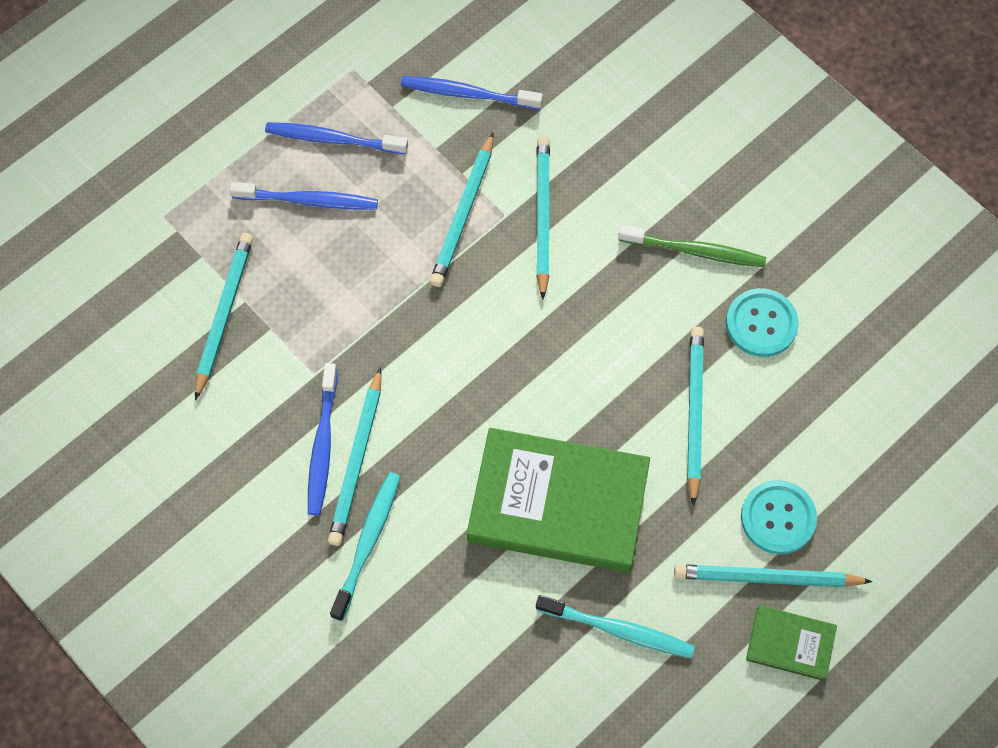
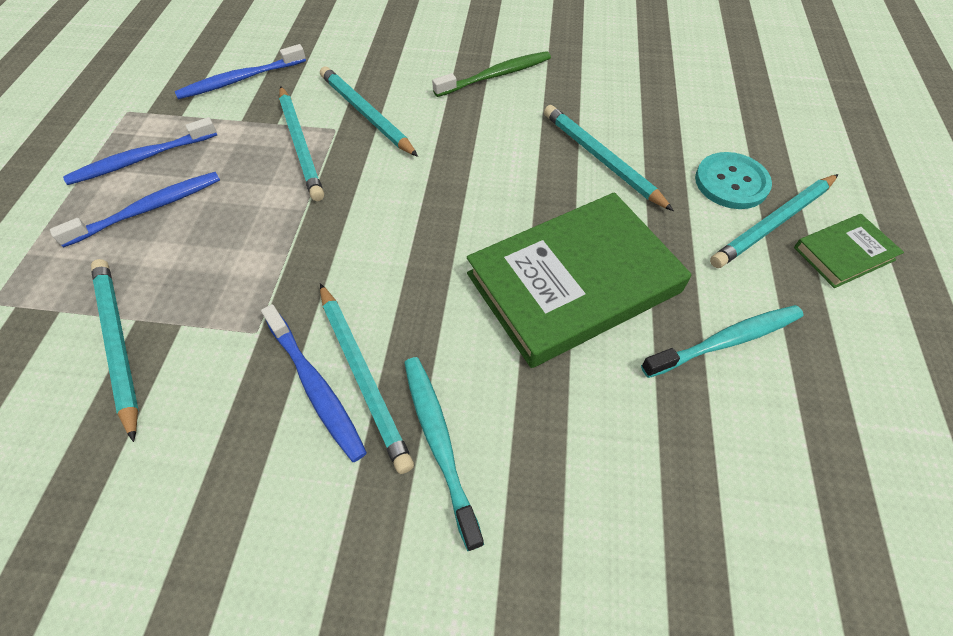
camera: 40 degrees left, 10 degrees down
(761, 324) = (583, 87): turquoise button -> none

